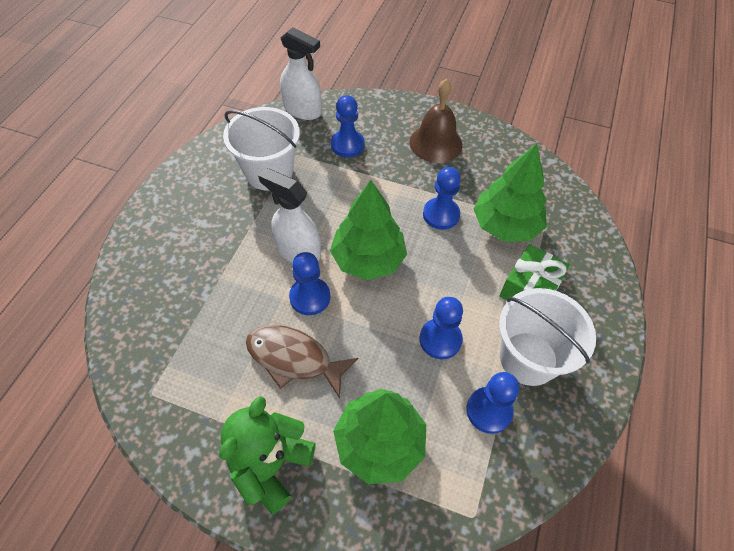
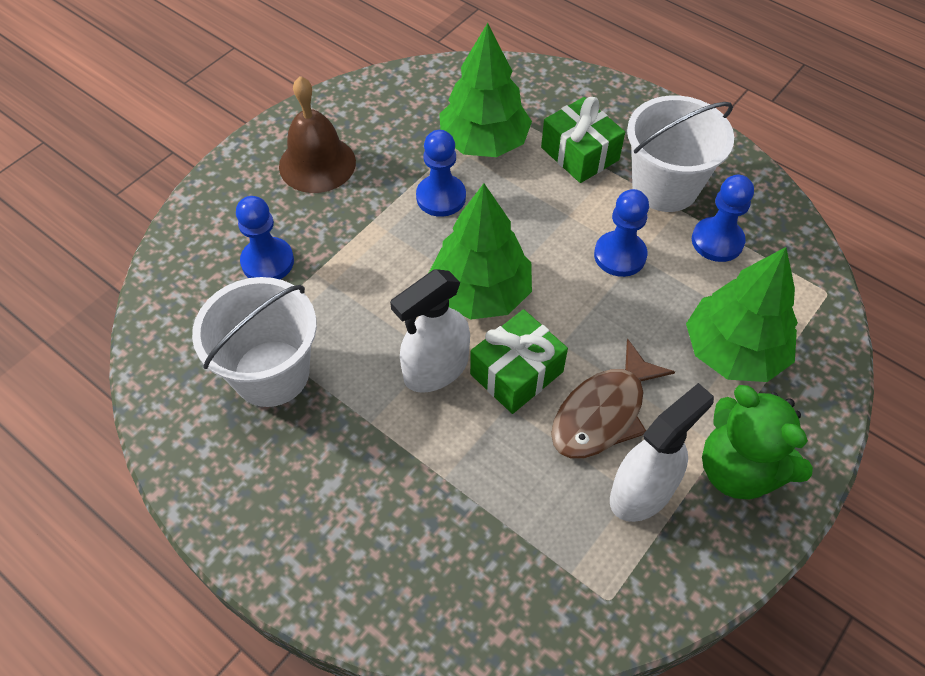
camera: 70 degrees left, 0 degrees up
(303, 110) = (162, 299): white spray bottle -> white spray bottle (642, 491)
(310, 297) = (516, 373): blue pawn -> green gift

